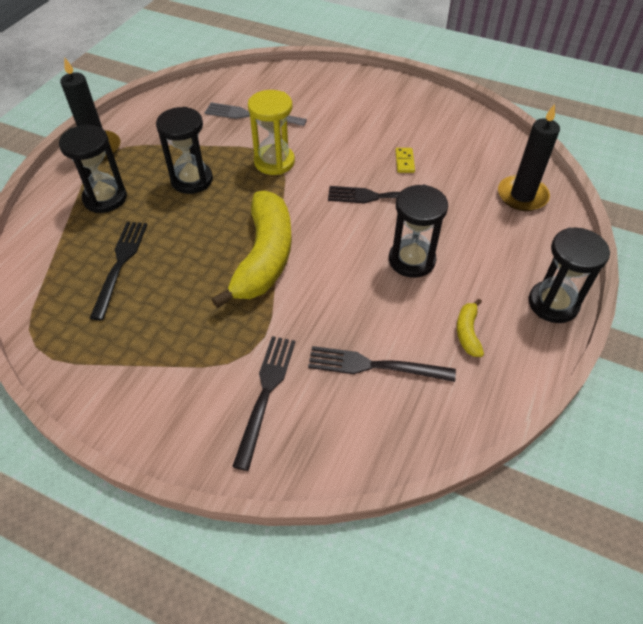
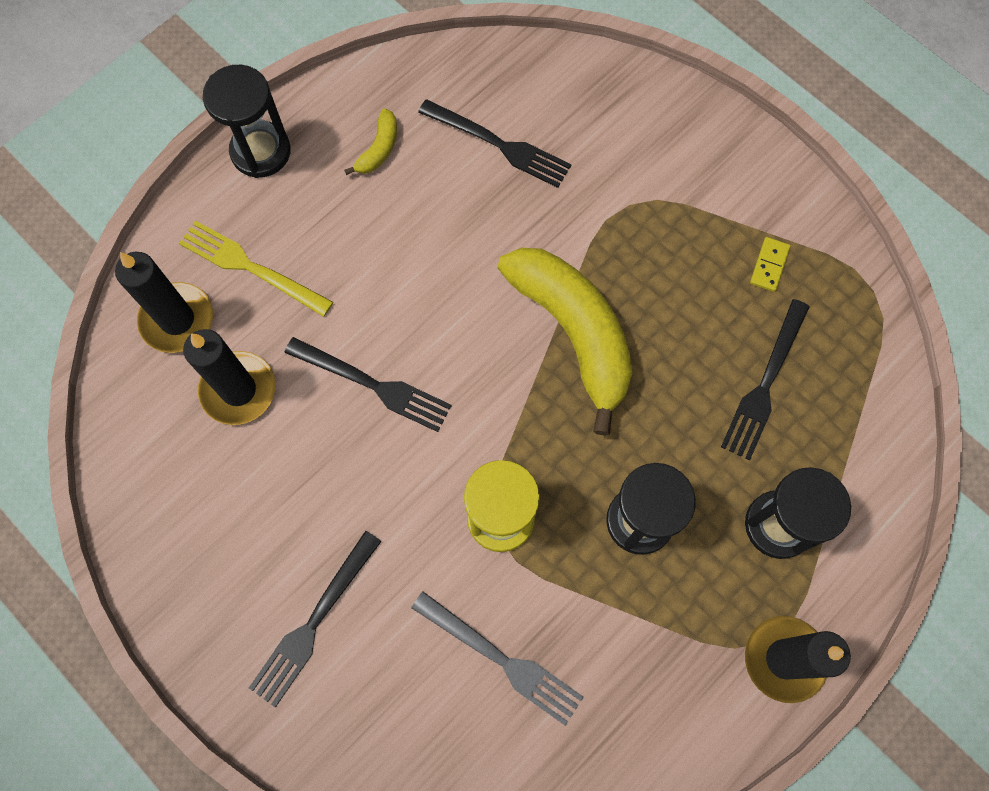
camera: 160 degrees left, 20 degrees up
(264, 257) = (573, 332): yellow banana -> yellow banana turned 120 degrees clockwise
(266, 392) = (624, 153): black fork -> black fork (313, 624)
(404, 161) = (301, 447): yellow domino -> yellow domino (769, 265)
(411, 260) = (388, 264): black hourglass -> none
(458, 175) = (238, 390): none -> black candle
(502, 233) = (249, 267): none -> yellow fork

